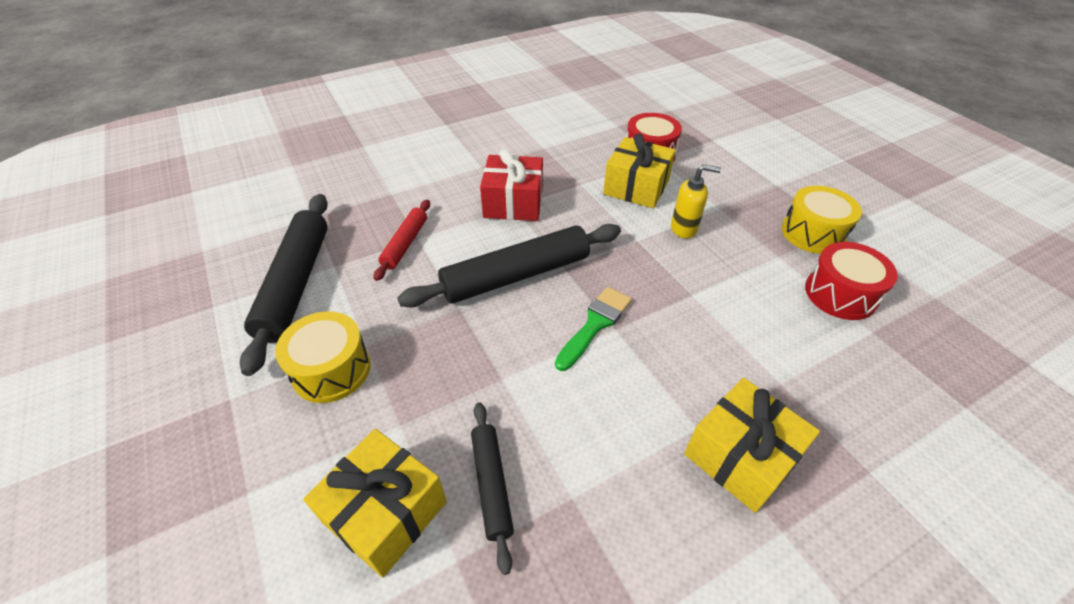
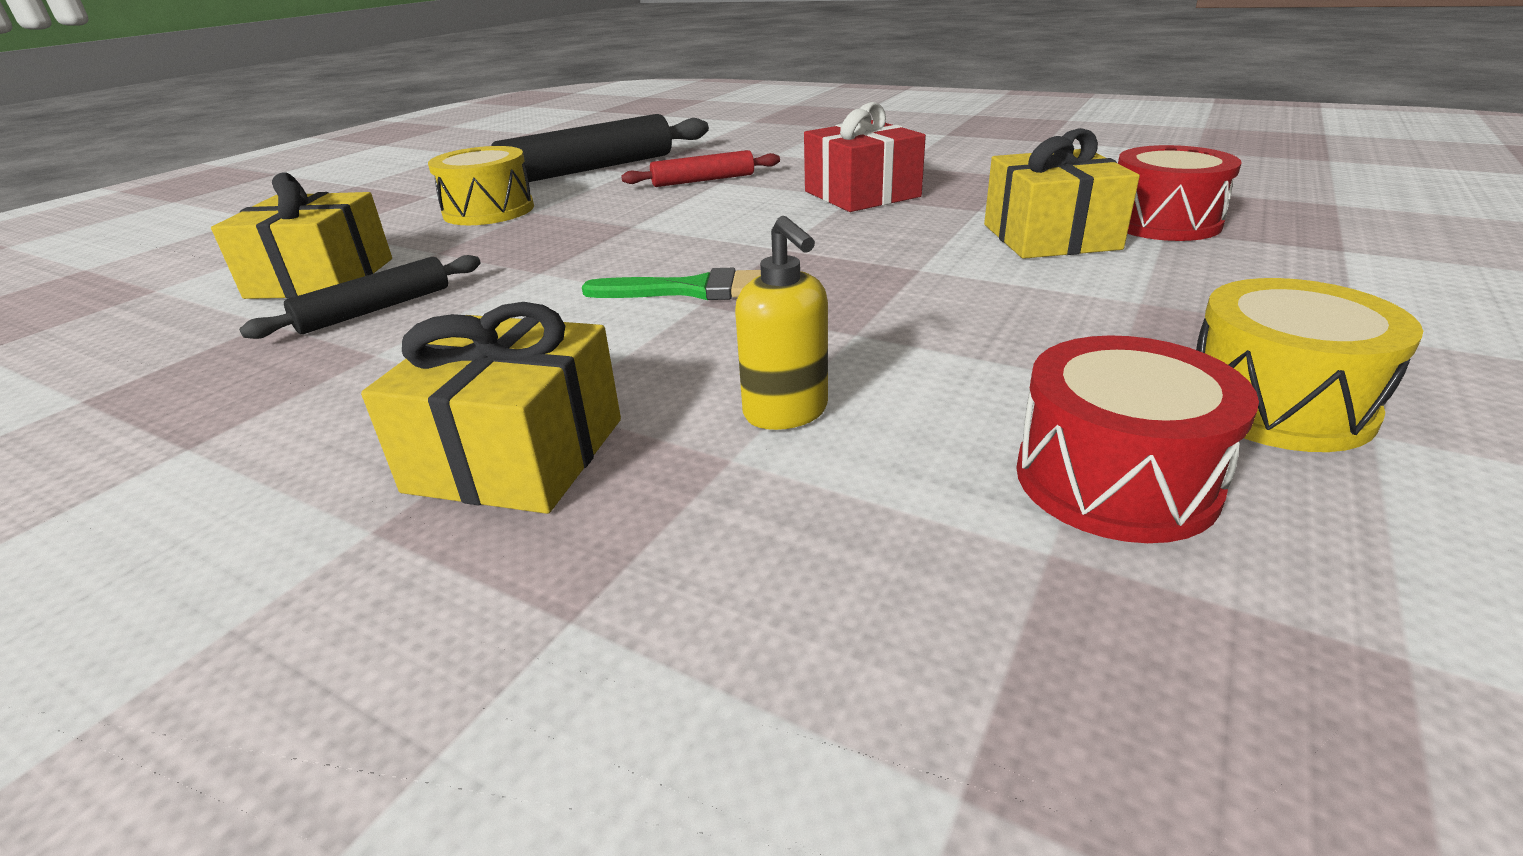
camera: 60 degrees right, 15 degrees down
(516, 275) = (726, 231): black rolling pin -> none
(684, 228) = (1016, 289): yellow soap dispenser -> yellow soap dispenser (786, 413)

